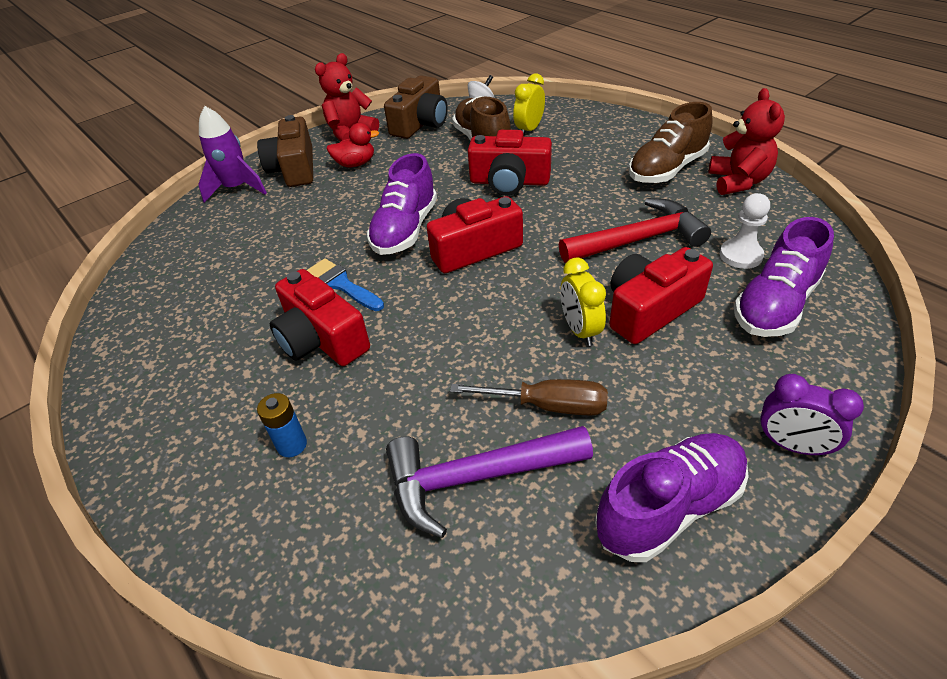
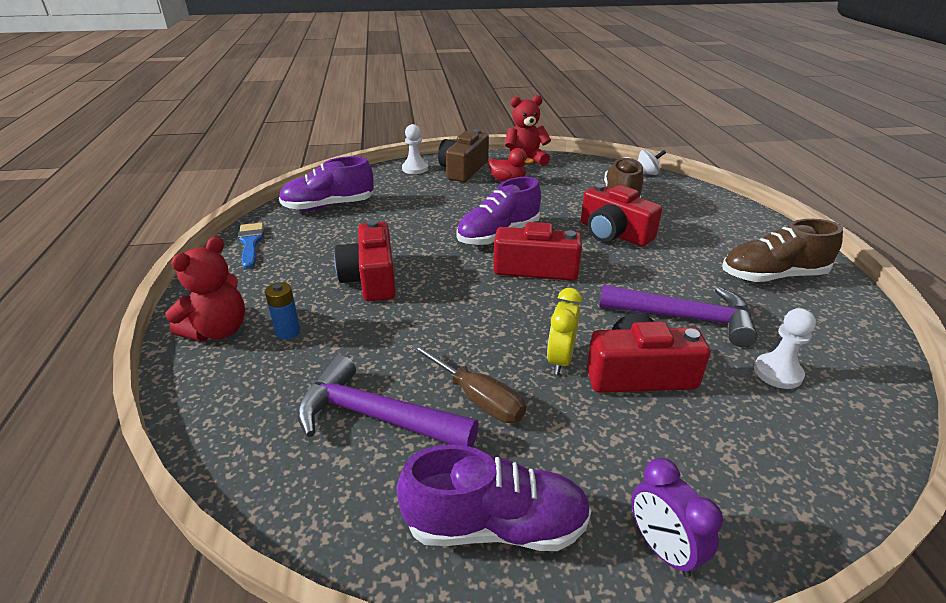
camera: 30 degrees right, 10 degrees down
(237, 188) = (415, 169): purple rocket -> white pawn
(341, 284) = (418, 251): blue brush -> blue brush (251, 243)
(420, 124) = (583, 171): brown camera -> none
(529, 130) = (670, 203): yellow clock -> none
(638, 240) = (684, 318): red hammer -> purple hammer
(738, 182) = (841, 313): red teddy bear -> red teddy bear (218, 330)
(775, 305) = (771, 428): purple shoe -> purple shoe (328, 206)

